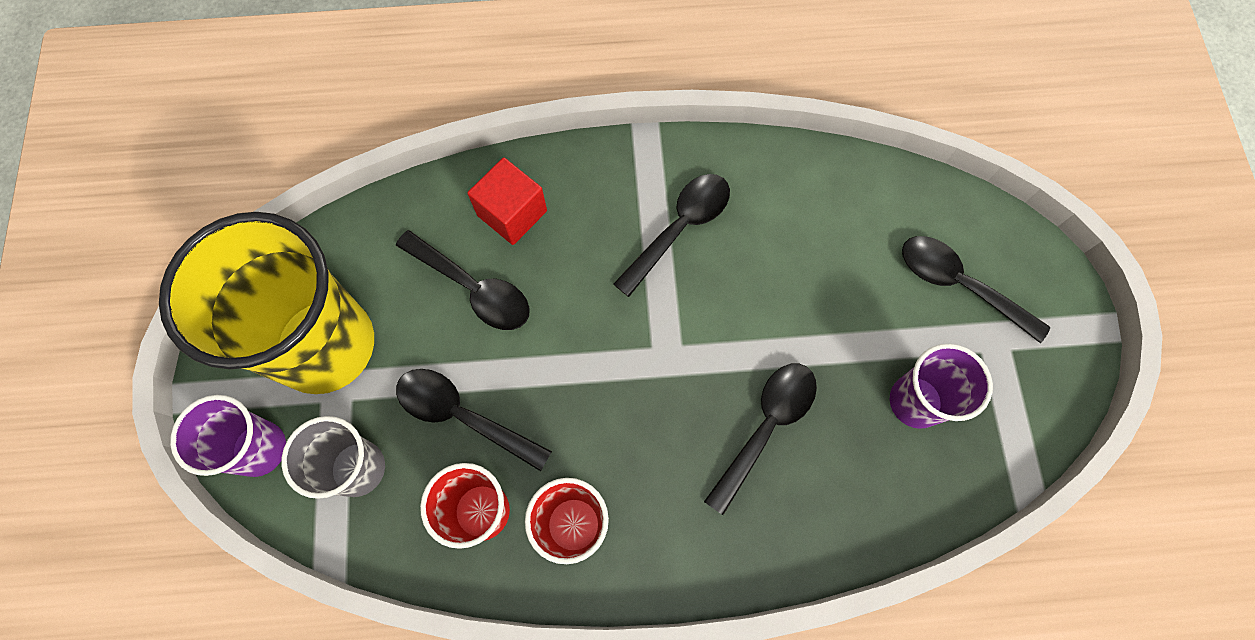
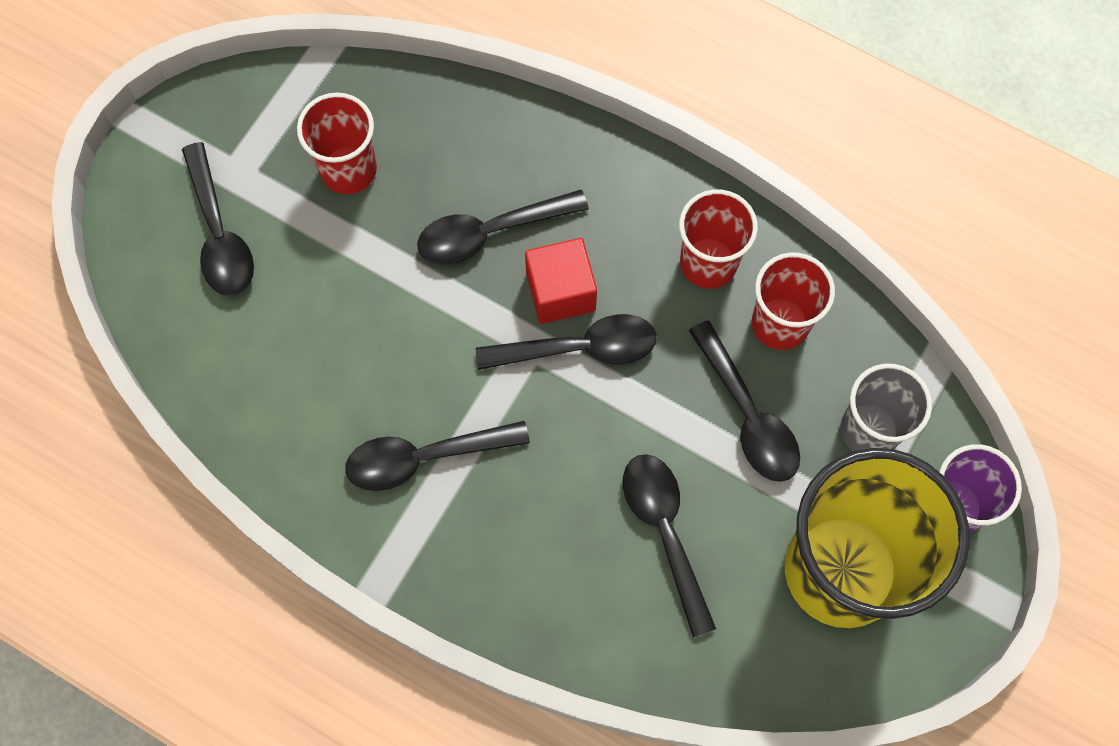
camera: 145 degrees left, 0 degrees up
(512, 213) = (576, 587): red cube -> red cube (560, 291)
(628, 380) = (579, 348): none -> black spoon
(915, 401) = (348, 170): purple cup -> red cup

